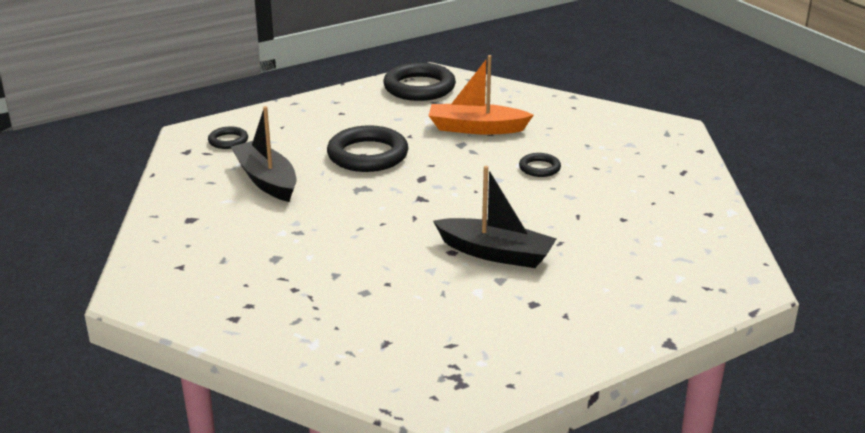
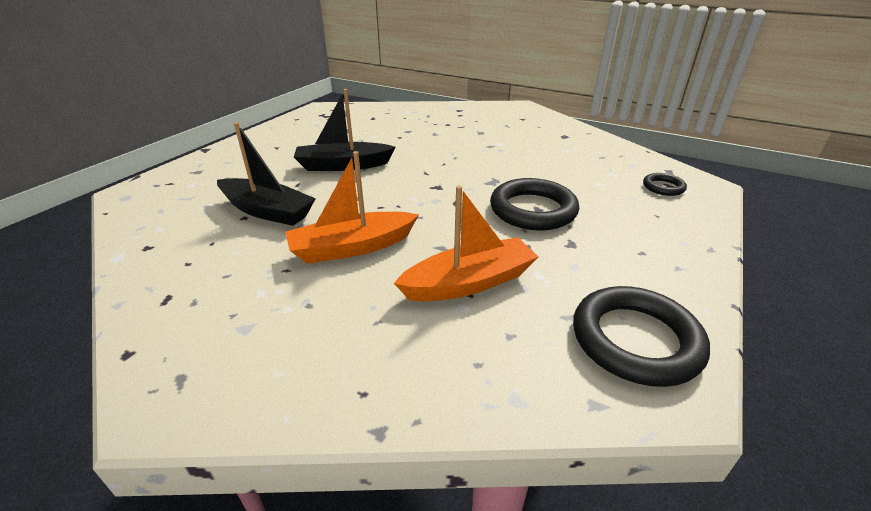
camera: 150 degrees right, 5 degrees up
(266, 180) = (569, 167): black boat -> black boat (267, 211)
(539, 168) = (352, 247): black ring -> orange boat

